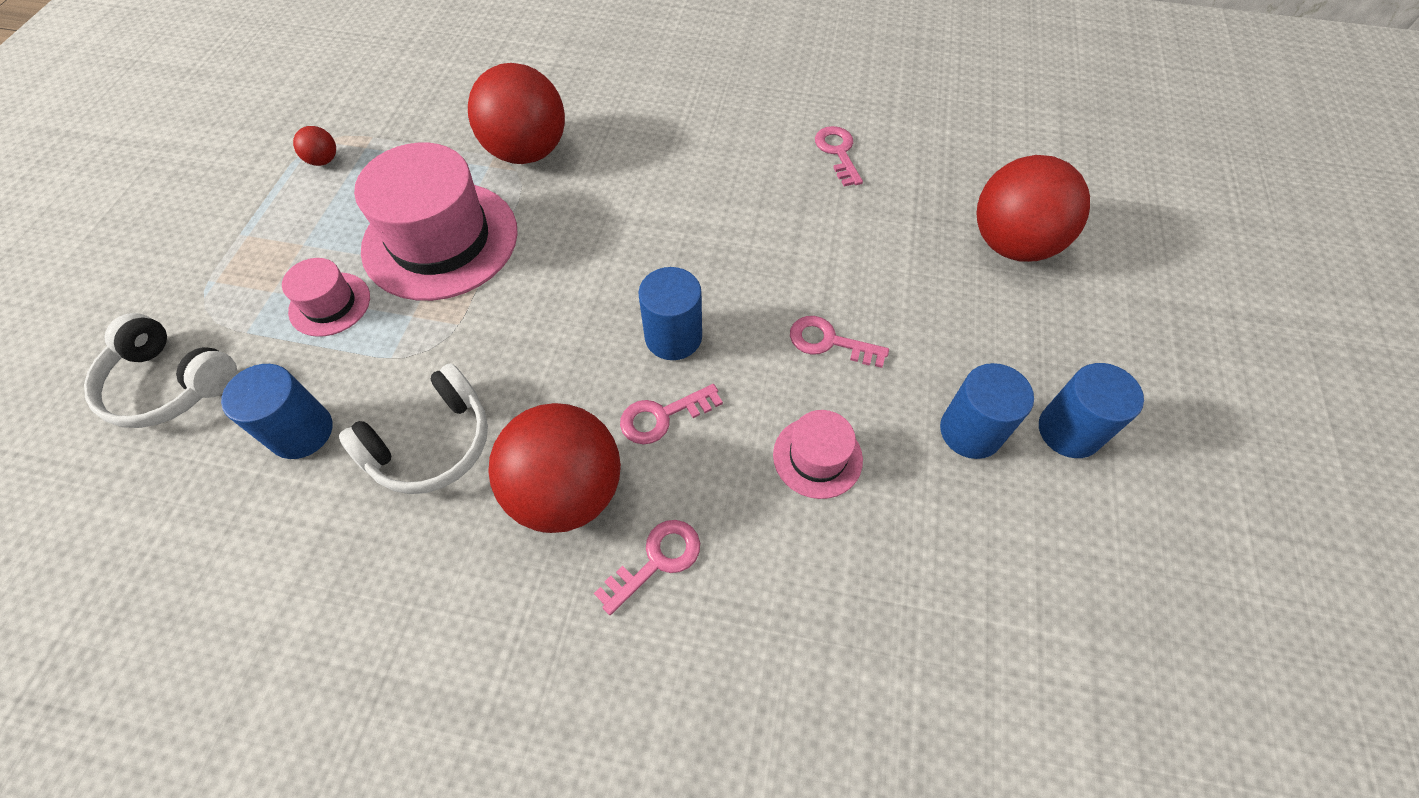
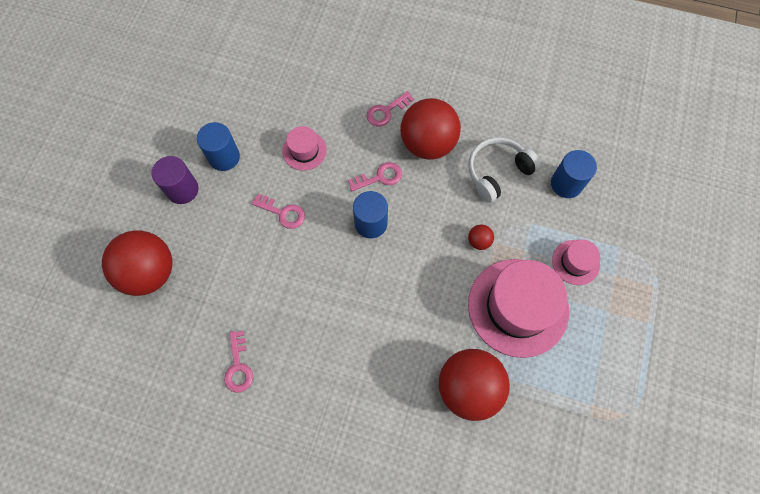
camera: 175 degrees left, 10 degrees up
(169, 384) = (648, 216): white headphones -> none
(324, 160) = (619, 392): red ball -> red ball (479, 241)
(1021, 366) = (182, 189): none -> purple cylinder
(1069, 431) = (174, 153): blue cylinder -> none

